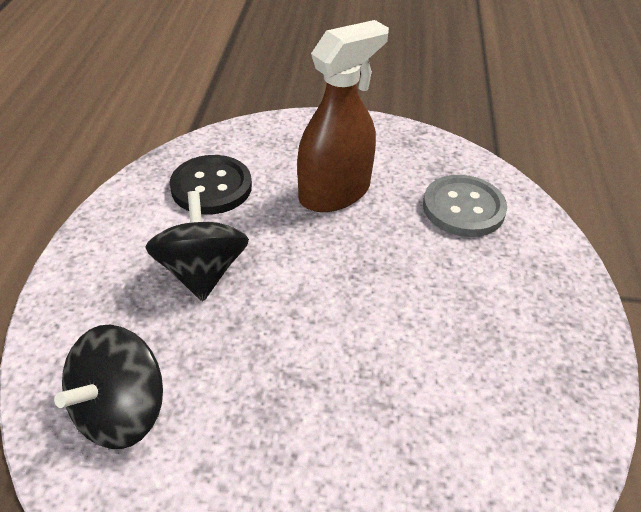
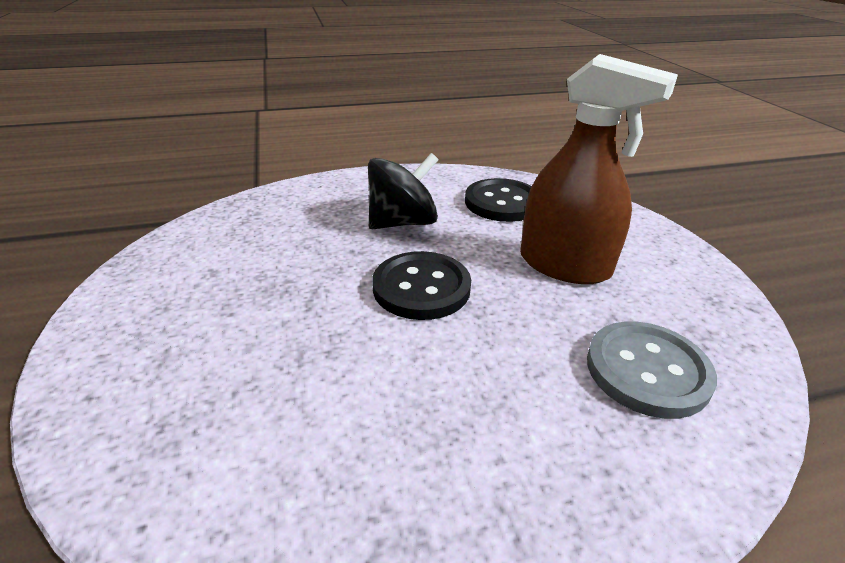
camera: 70 degrees right, 10 degrees down
(121, 411) = (255, 226): black spinning top -> none
(322, 292) = (421, 288): none -> black button

